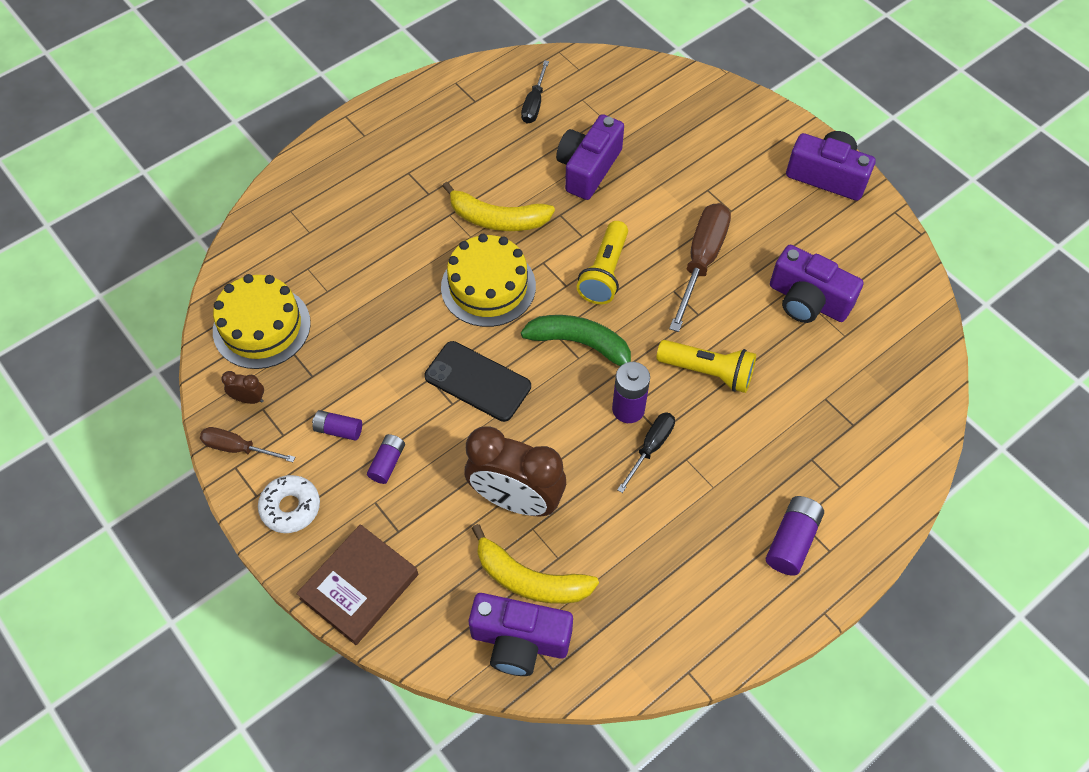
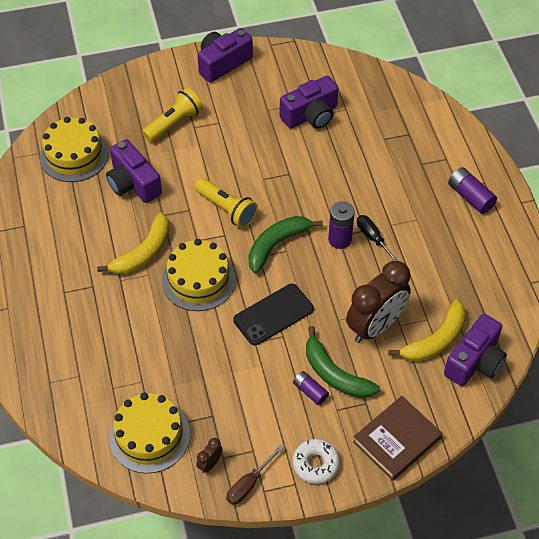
camera: 65 degrees left, 5 degrees down
(338, 430) = (267, 413): purple battery -> none
(359, 586) = (396, 440): brown book -> brown book turned 75 degrees clockwise
(424, 480) = (335, 374): none -> green banana
(534, 104) = (53, 191): black screwdriver -> none
(595, 99) = (74, 155): none -> yellow cake
(701, 261) = (249, 155): brown screwdriver -> none
(708, 372) = (335, 187): yellow flashlight -> yellow flashlight (174, 123)

